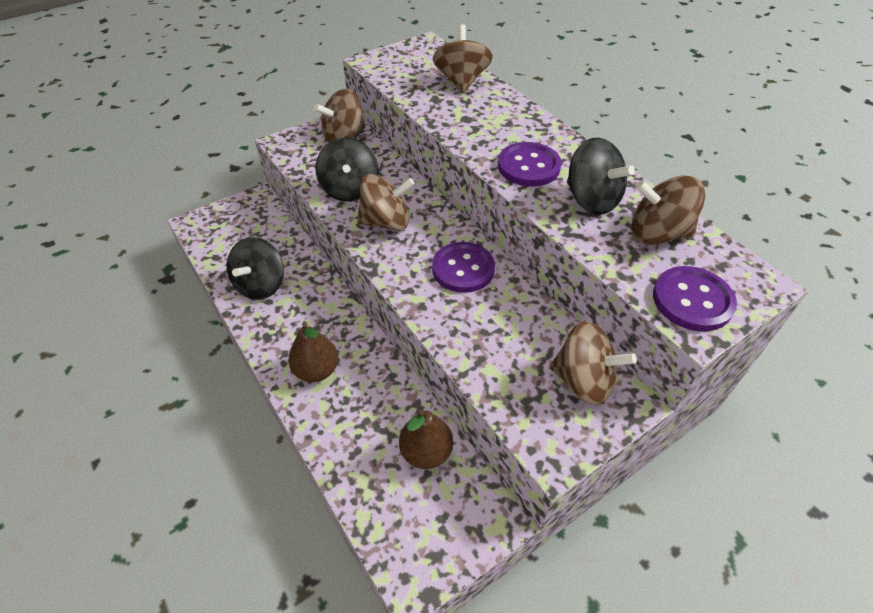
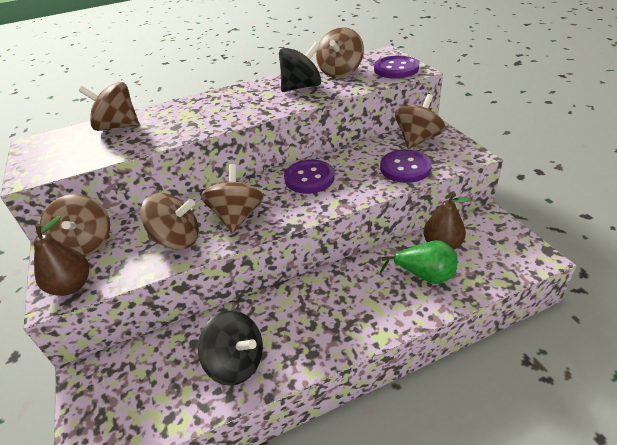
camera: 75 degrees left, 10 degrees down
(316, 370) = (360, 311): brown pear -> brown pear (72, 286)
(350, 189) = (177, 240): black spinning top -> brown spinning top
(370, 431) = (424, 275): none -> green pear
(528, 166) = (255, 105): purple button -> purple button (405, 168)

